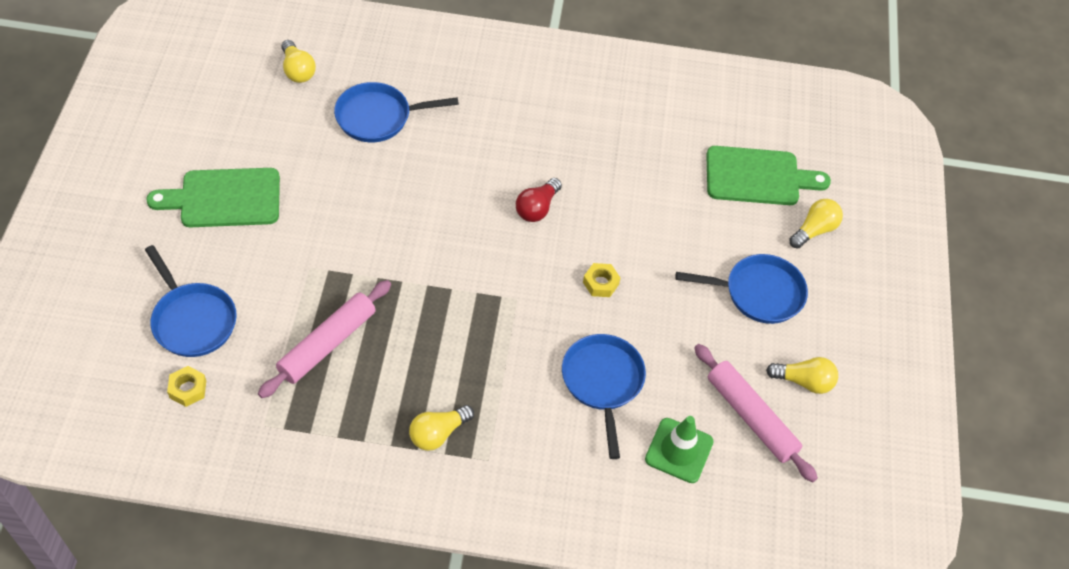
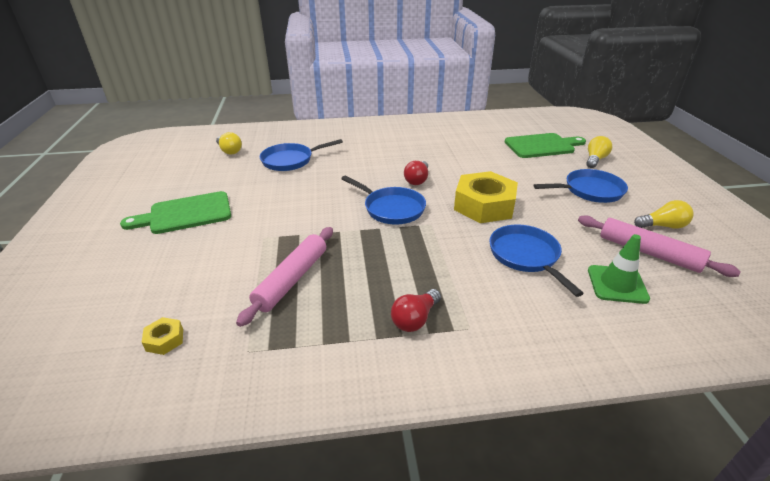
camera: 10 degrees left, 20 degrees down
(192, 320) = (165, 288): blue pan -> blue pan (391, 208)
(438, 433) = (415, 319): yellow light bulb -> red light bulb
(601, 283) = (484, 205): yellow nut -> yellow nut, size x2.38

